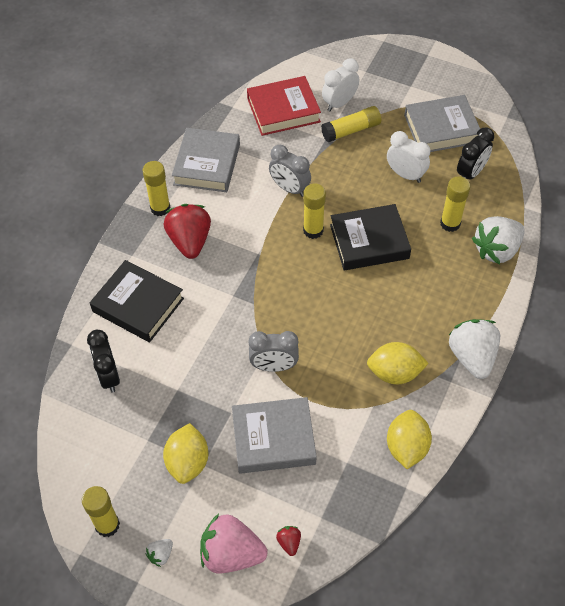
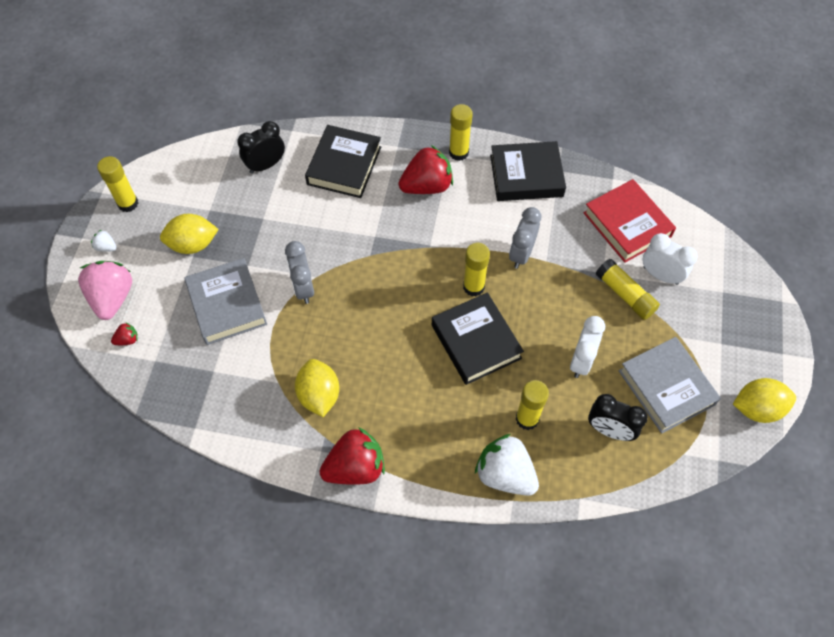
camera: 75 degrees right, 5 degrees up
(207, 164) = (526, 176): grey book -> black book
(406, 447) = (237, 421): yellow lemon -> yellow lemon (757, 408)
(472, 357) = (355, 467): white strawberry -> red strawberry

